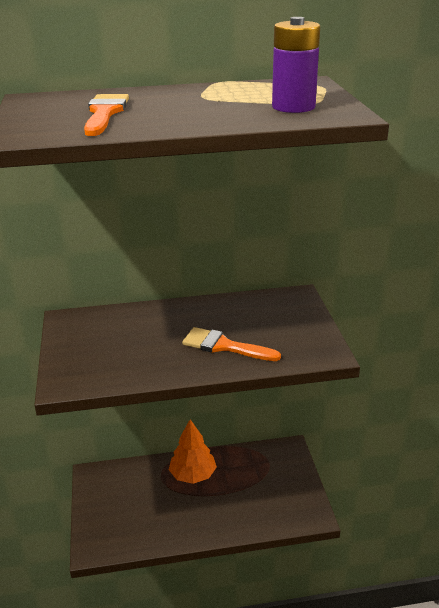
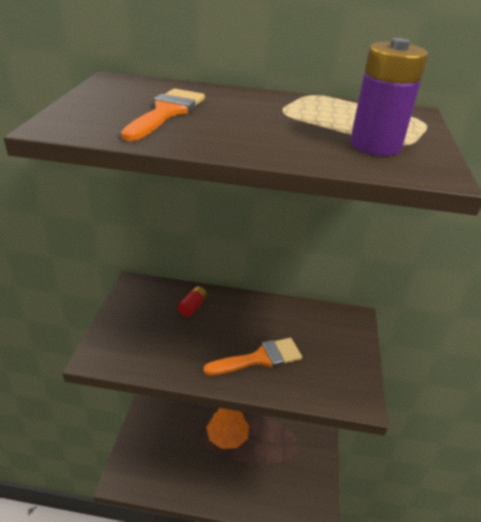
camera: 15 degrees right, 5 degrees up
(137, 322) = (193, 307): none -> red battery
(224, 346) = (259, 358): orange brush -> orange brush turned 120 degrees clockwise

